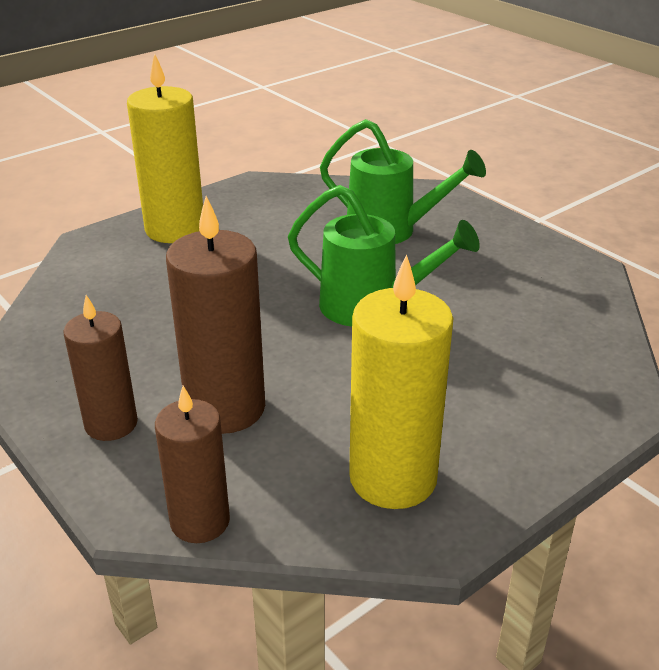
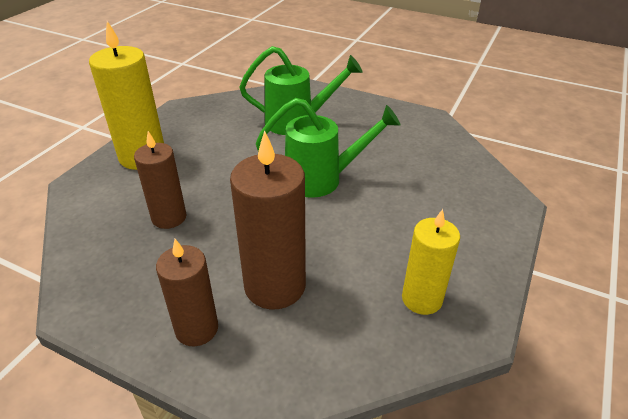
camera: 25 degrees left, 5 degrees up
(200, 521) = (318, 383): brown candle -> brown candle (169, 217)
(393, 478) = (421, 299): yellow candle -> yellow candle, size x0.64

